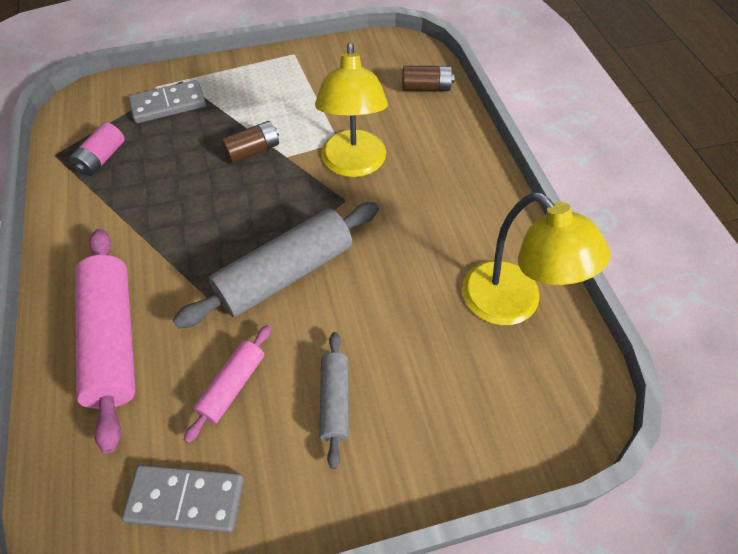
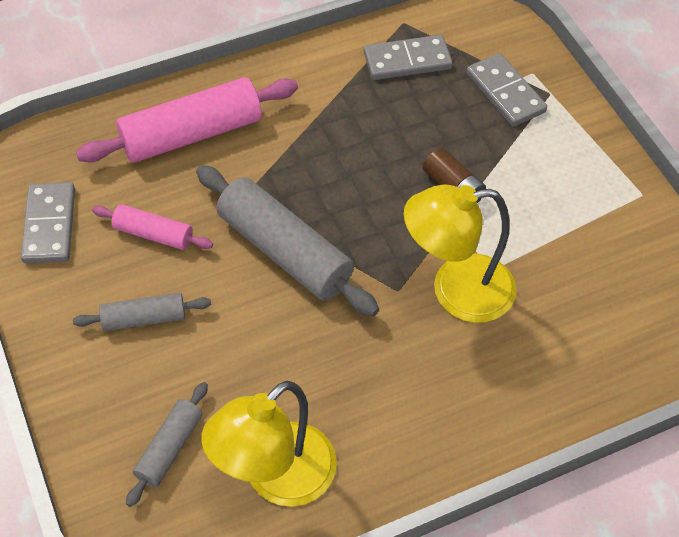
camera: 80 degrees right, 0 degrees up
(102, 158) = (407, 60): pink battery -> grey domino
(426, 88) = (626, 357): brown battery -> none
(481, 387) = (169, 448): none -> grey rolling pin

